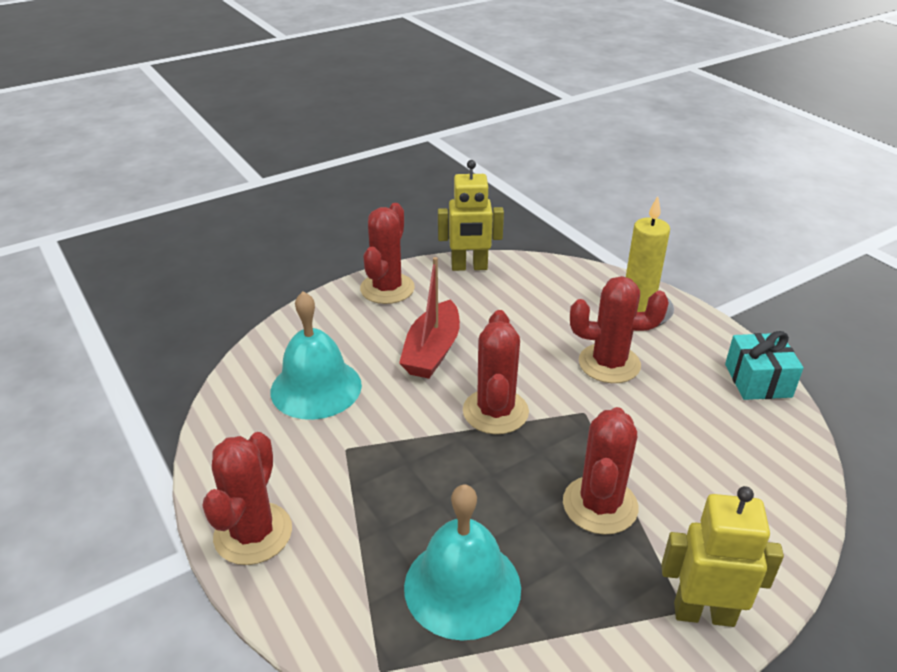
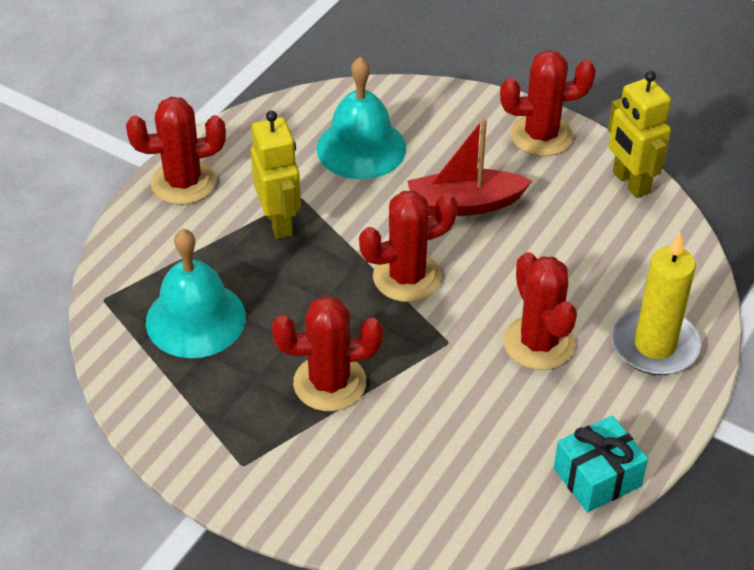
camera: 65 degrees right, 10 degrees up
(703, 613) = (245, 479): yellow robot -> yellow robot (279, 222)

